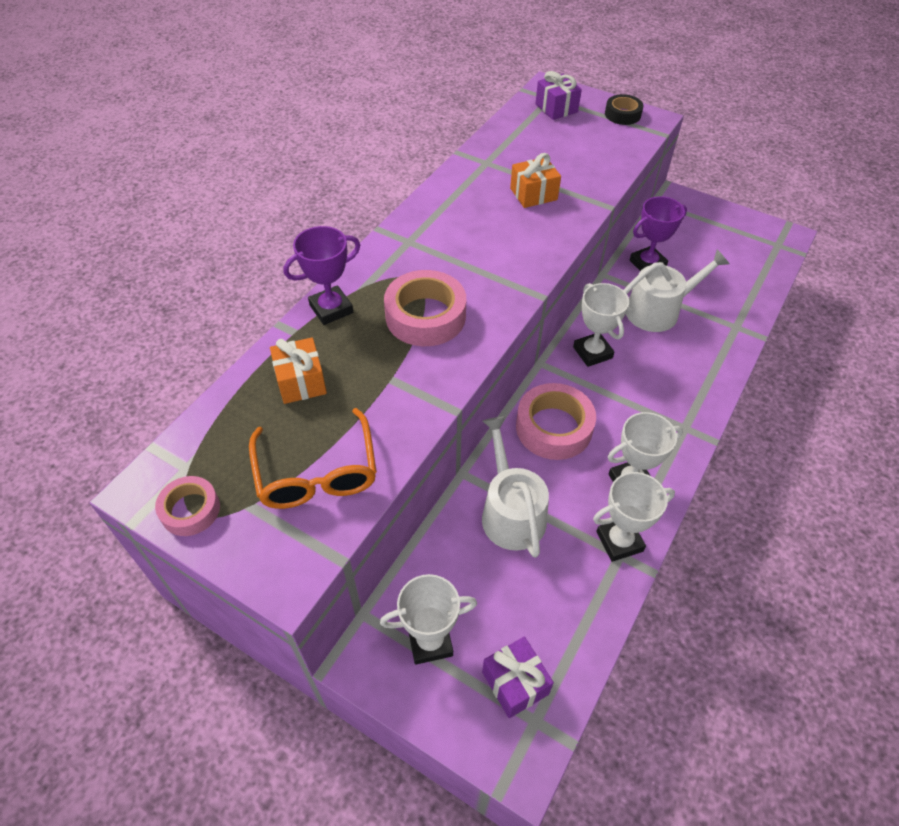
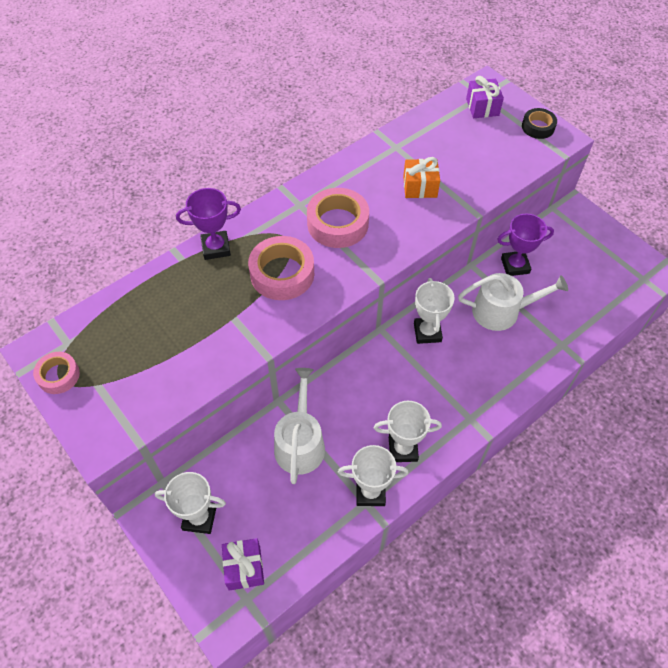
camera: 20 degrees right, 5 degrees up
(301, 382) = (169, 301): orange gift -> none
(317, 472) = (151, 375): orange glasses -> none
(554, 428) = (365, 386): pink tape -> pink tape (337, 224)

